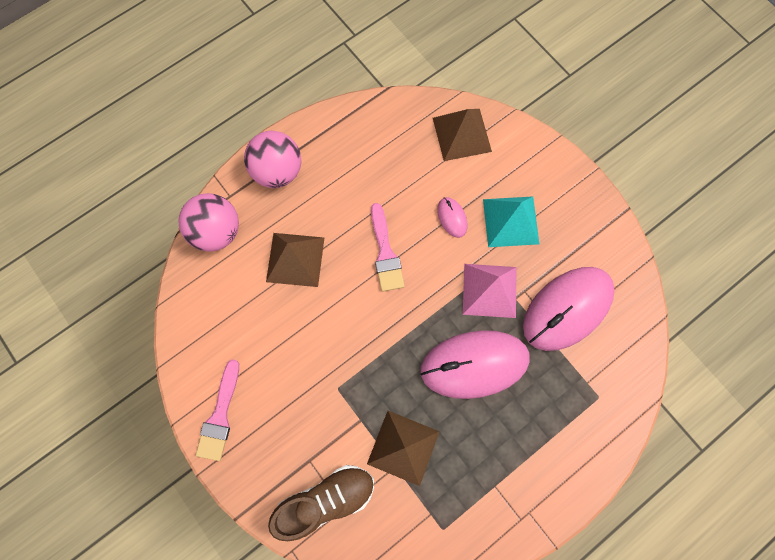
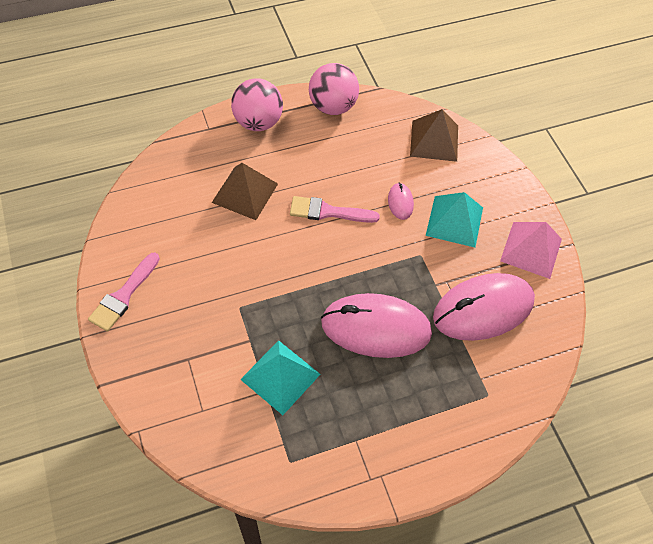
camera: 15 degrees right, 15 degrees down
(216, 232) = (185, 152): pink ball -> pink ball (332, 106)
(326, 500) = (189, 398): brown shoe -> none
(385, 253) = (328, 212): pink brush -> pink brush turned 90 degrees clockwise
(403, 447) = (280, 377): brown pyramid -> turquoise pyramid
(489, 290) = (414, 271): pink pyramid -> pink pyramid (531, 249)

